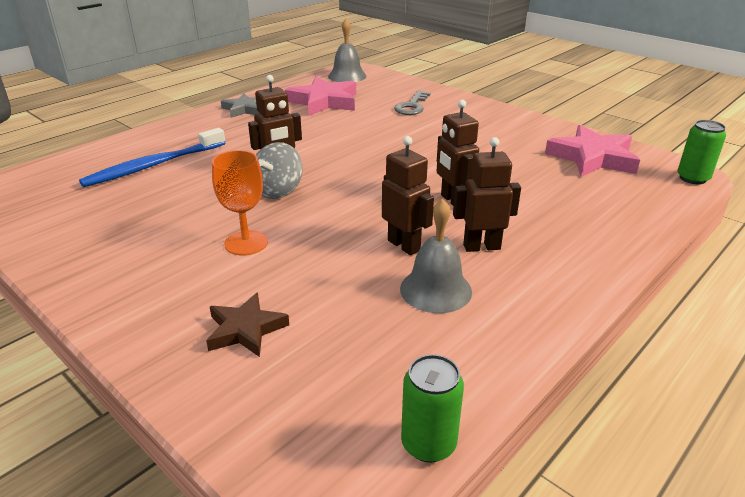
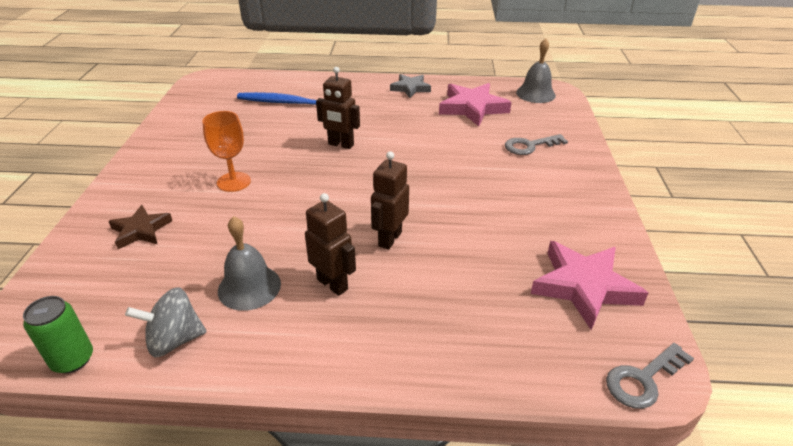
camera: 50 degrees right, 5 degrees up
(278, 191) = (311, 159): grey spinning top -> grey spinning top (174, 340)
(404, 245) = (295, 245): brown robot -> none
(692, 178) = (643, 379): green can -> grey key

